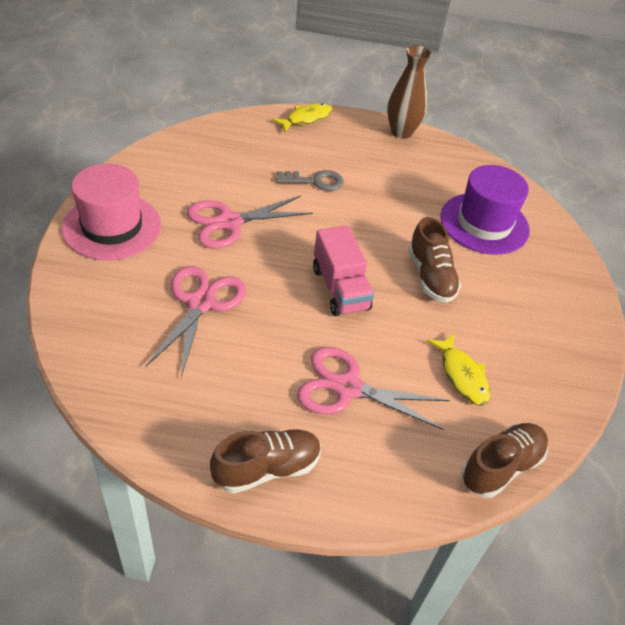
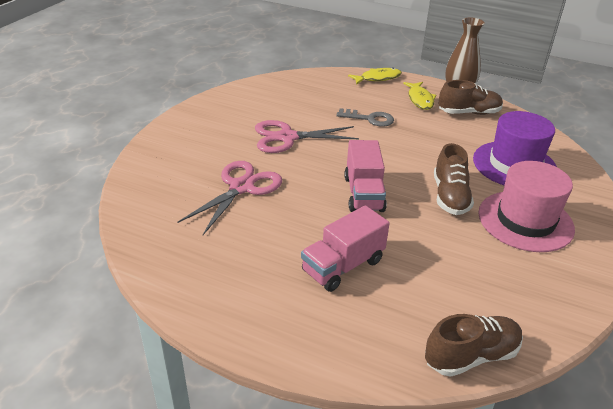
camera: 20 degrees right, 10 degrees down
(112, 226) = (194, 129): pink hat -> pink hat (525, 221)
(267, 468) = (247, 313): brown shoe -> brown shoe (469, 113)
(347, 387) = (343, 266): pink scissors -> pink truck
(462, 375) = (455, 275): yellow fish -> yellow fish (420, 99)

